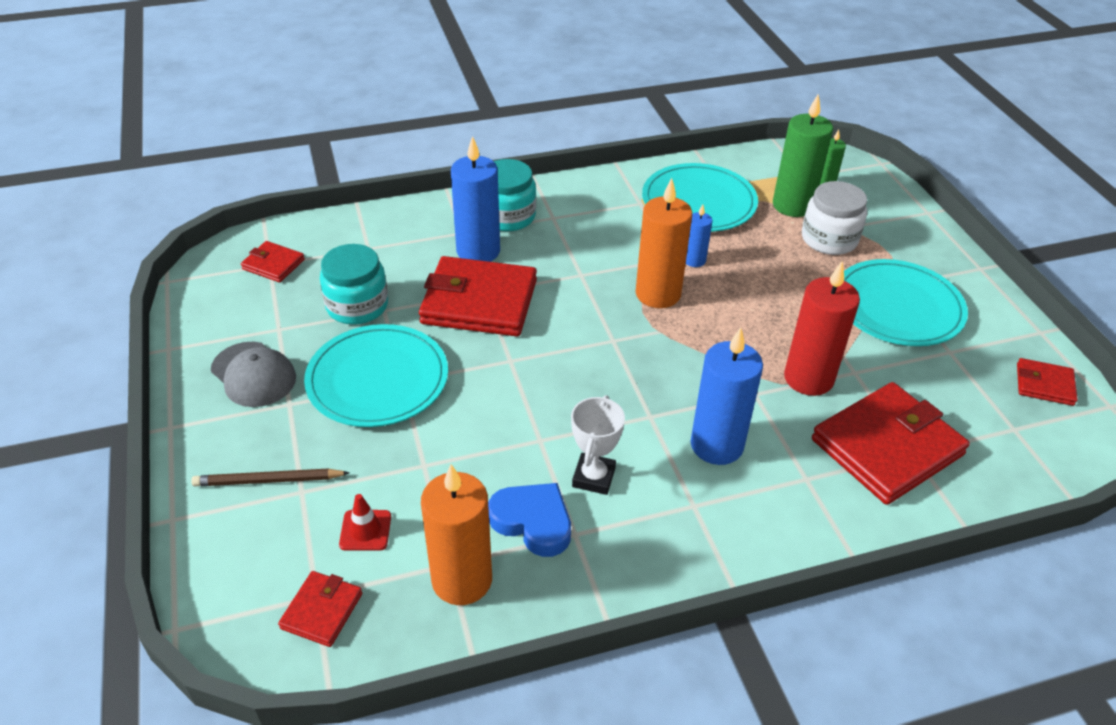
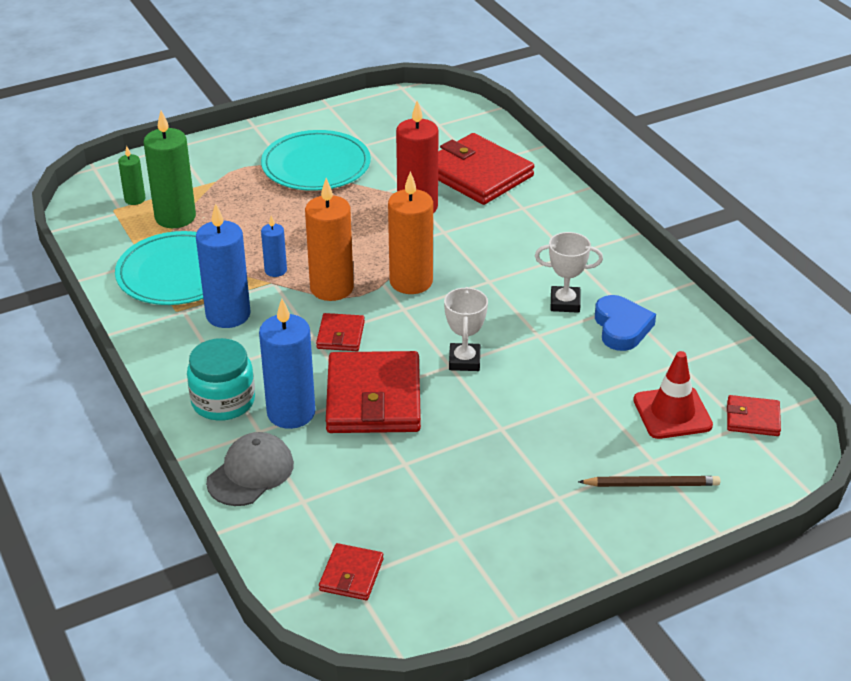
camera: 100 degrees left, 5 degrees down
(253, 374) = (530, 535): grey cap -> grey cap (250, 473)
(268, 481) = (651, 484): brown pencil -> brown pencil turned 75 degrees counterclockwise
(357, 306) = (404, 485): turquoise jar -> none
(365, 530) = (672, 413): red traffic cone -> red traffic cone, size x1.67
(377, 379) = (504, 445): turquoise plate -> none
(462, 580) = (689, 354): orange candle -> orange candle (411, 282)
(514, 372) = (464, 361): none -> white trophy
(533, 522) = (621, 327): blue heart -> blue heart turned 150 degrees clockwise
(716, 445) = (507, 247): blue candle -> blue candle (228, 315)
(829, 239) = (227, 197): white jar -> none
(1044, 384) = (388, 109): red wallet -> red wallet (340, 335)

